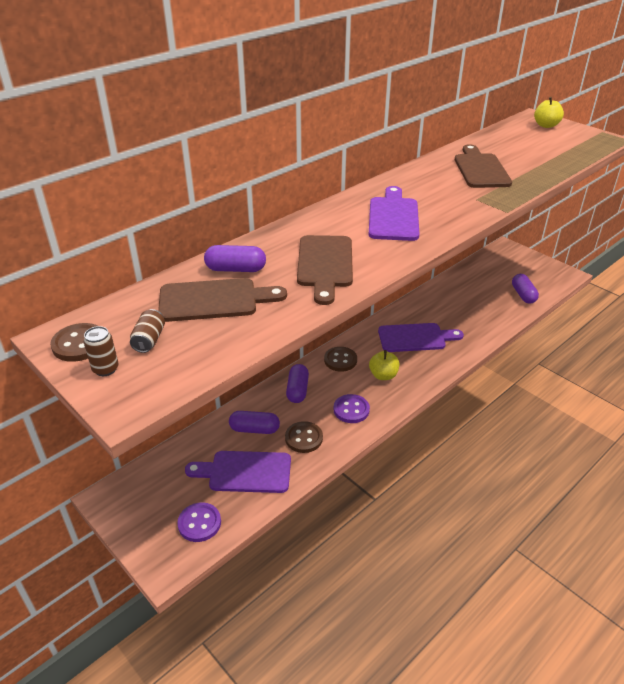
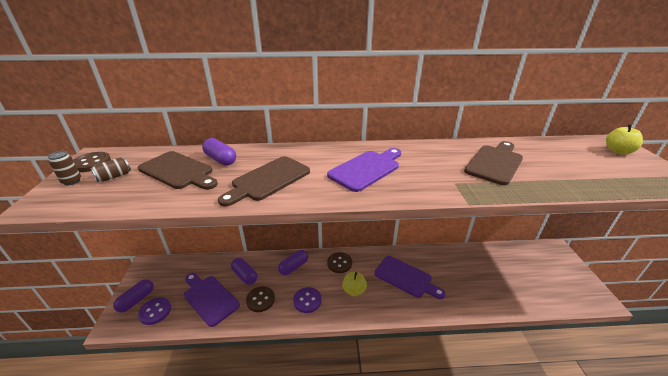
camera: 40 degrees right, 5 degrees down
(523, 295) = (534, 294): purple capsule -> purple capsule (136, 300)

